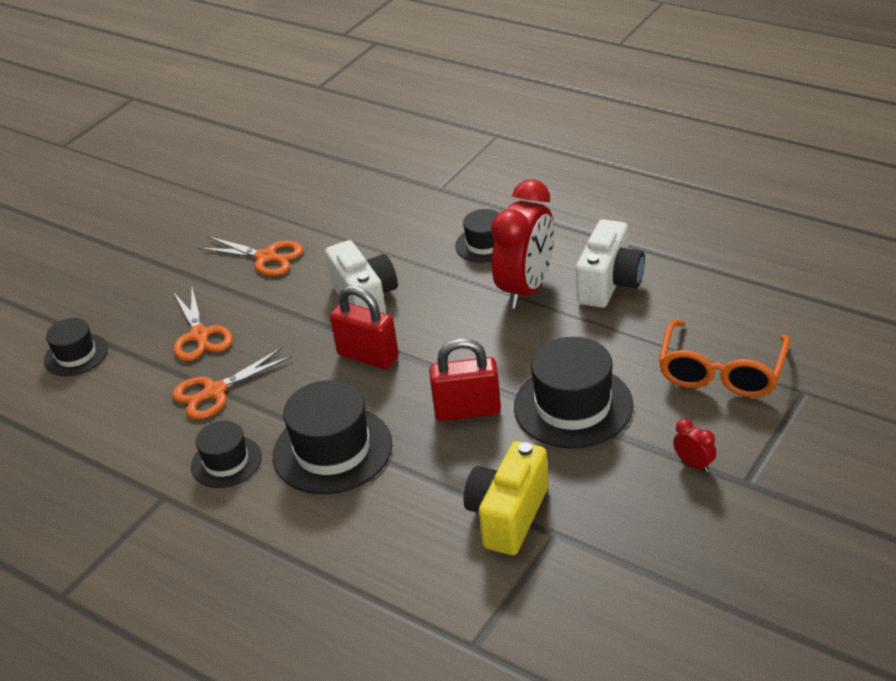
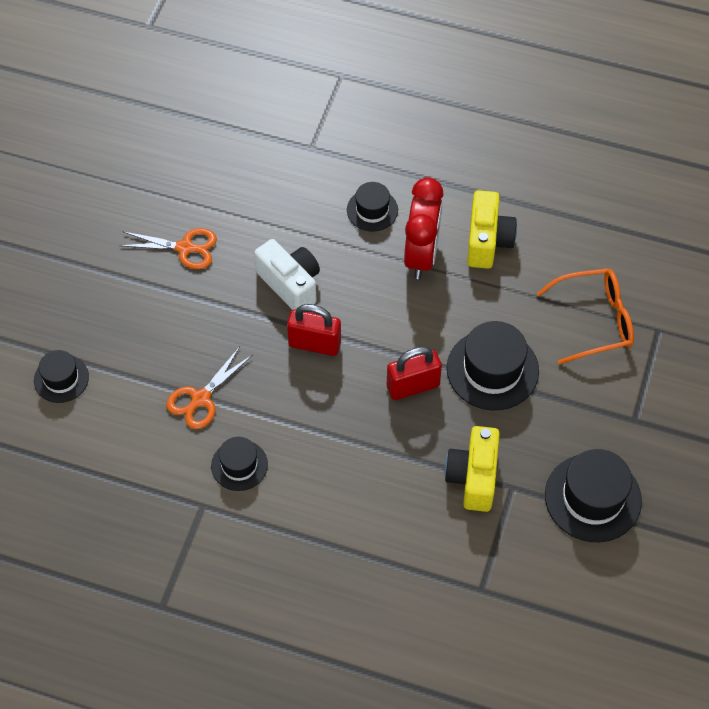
camera: 20 degrees left, 20 degrees up
(200, 336) = (162, 343): orange scissors -> none
(332, 450) = (320, 440): black hat -> black hat (593, 498)
(609, 284) = (487, 241): white camera -> yellow camera
(693, 464) = (594, 410): red clock -> none
(721, 372) = (595, 320): orange glasses -> orange glasses turned 105 degrees counterclockwise

